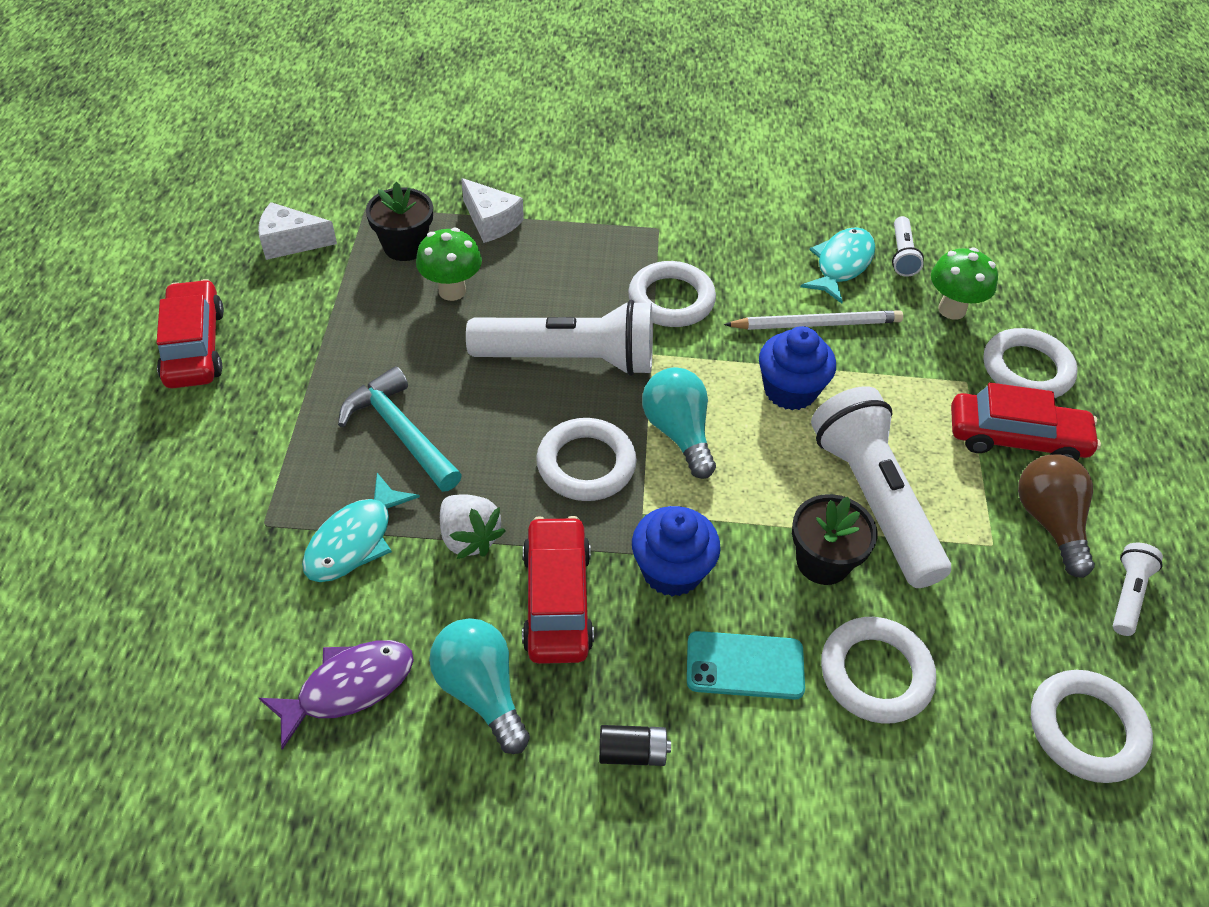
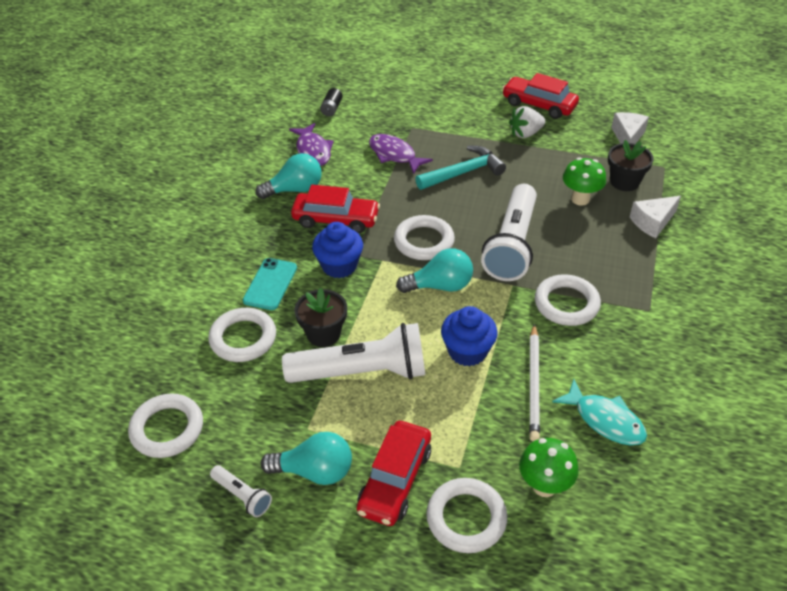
camera: 105 degrees right, 5 degrees down
(194, 346) = (539, 105): red car -> red car turned 150 degrees counterclockwise
(355, 540) = (394, 155): turquoise fish -> purple fish
(469, 538) = (384, 192): white strawberry -> white strawberry (525, 134)
(632, 752) = (242, 235): black battery -> black battery (331, 108)
(902, 255) = (618, 470): white flashlight -> none
(1049, 522) = (314, 471): brown light bulb -> turquoise light bulb

